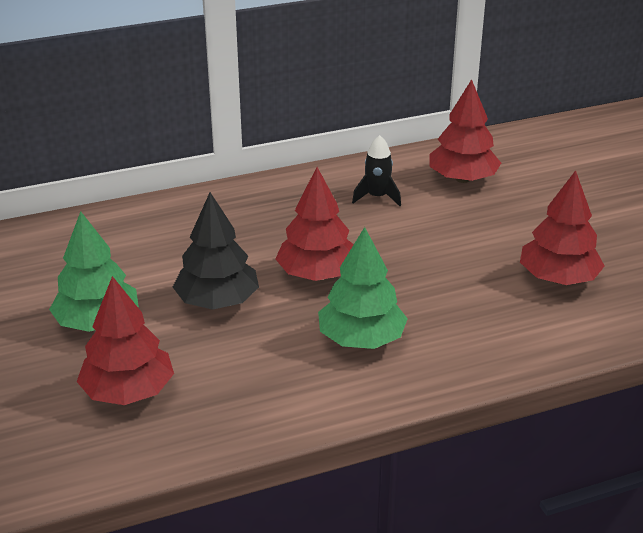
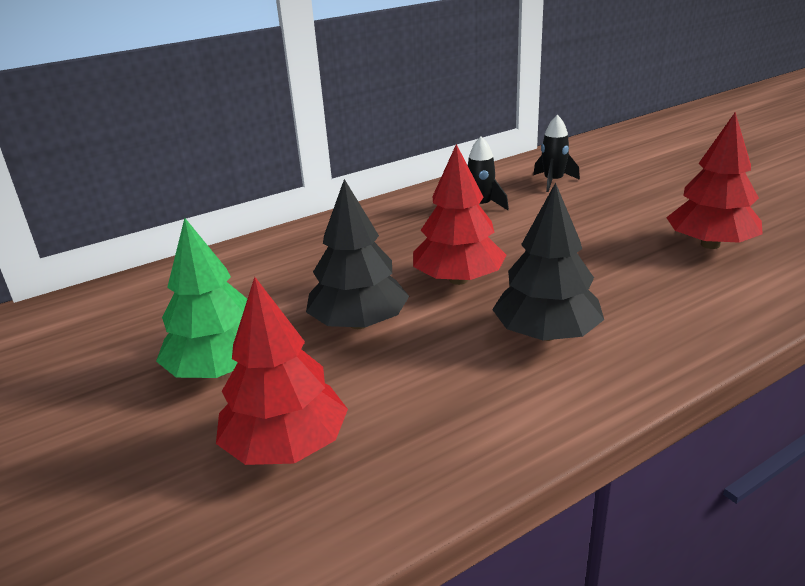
camera: 10 degrees left, 5 degrees down
(361, 339) = (546, 334): green tree -> black tree
(462, 179) = (553, 181): red tree -> black rocket

